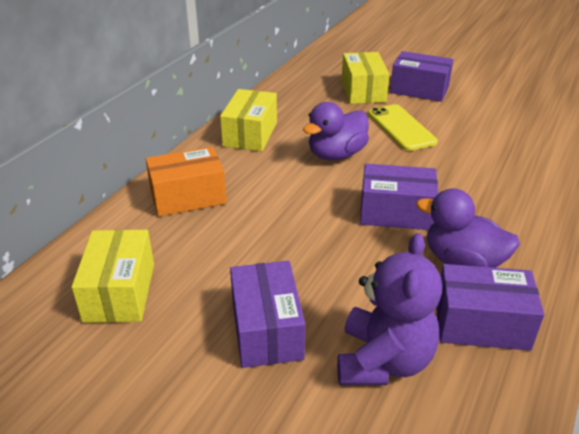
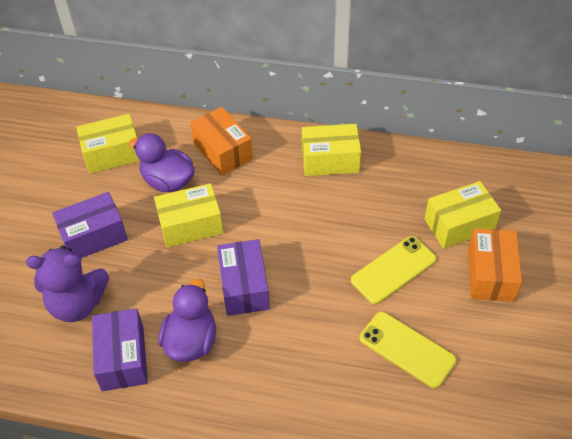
camera: 75 degrees right, 15 degrees up
(291, 238) = (190, 225): none -> yellow box
(336, 155) = (320, 228): purple duck -> purple duck (168, 181)
(419, 90) = (490, 274): purple box -> orange box
(488, 138) = (407, 349): none -> yellow phone

